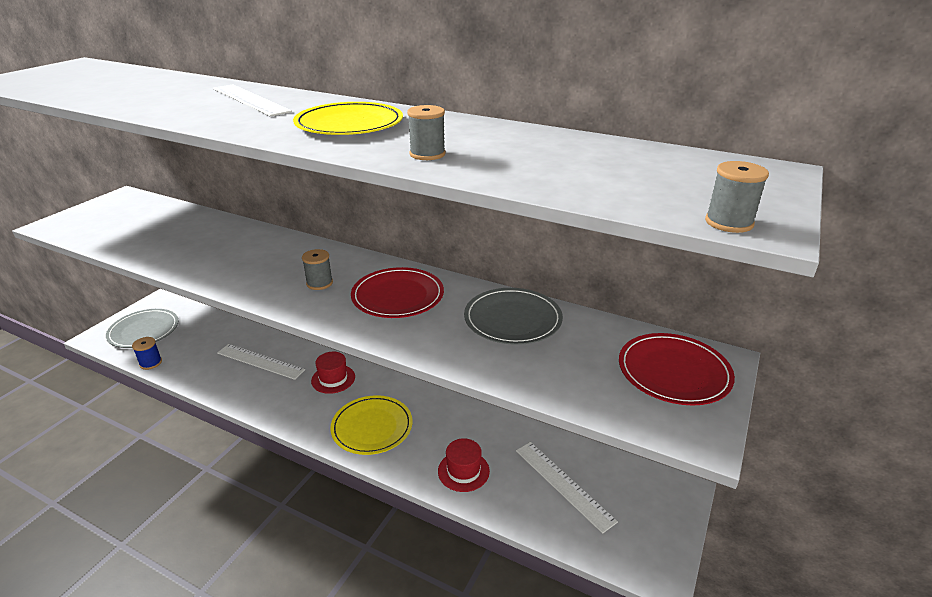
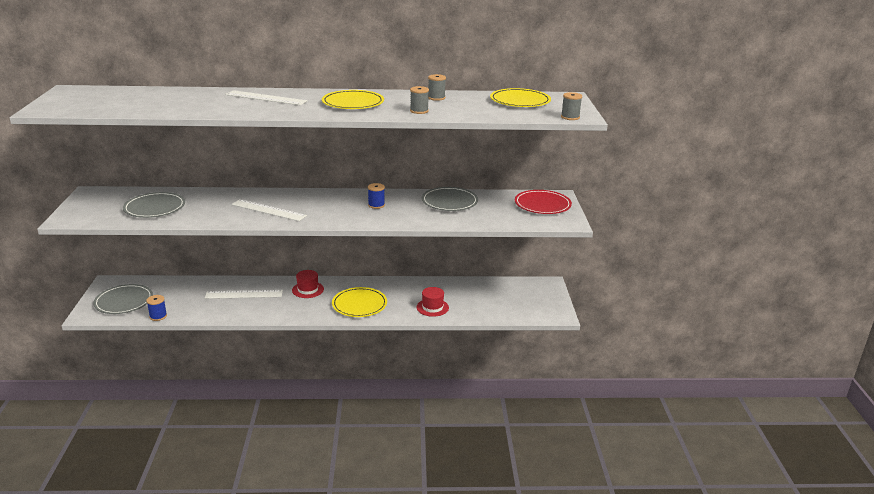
camera: 30 degrees left, 5 degrees down
(148, 231) = (154, 208): none -> grey plate
(319, 283) = (321, 209): grey spool -> grey spool (436, 98)
(398, 296) = (376, 205): red plate -> blue spool
(563, 484) = (490, 297): white ruler -> white ruler (268, 210)
(651, 164) = (520, 101): none -> yellow plate

